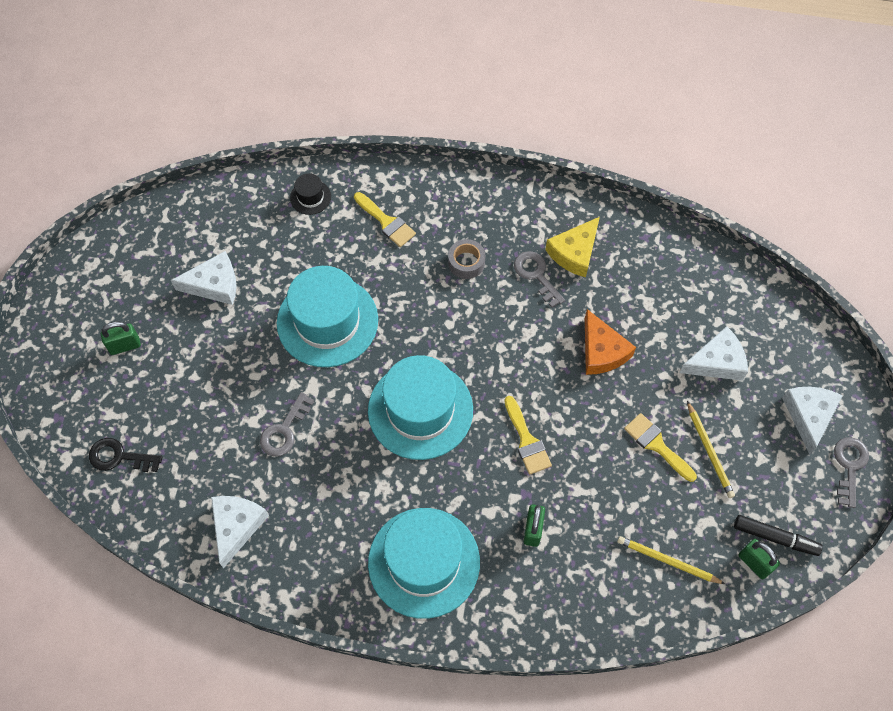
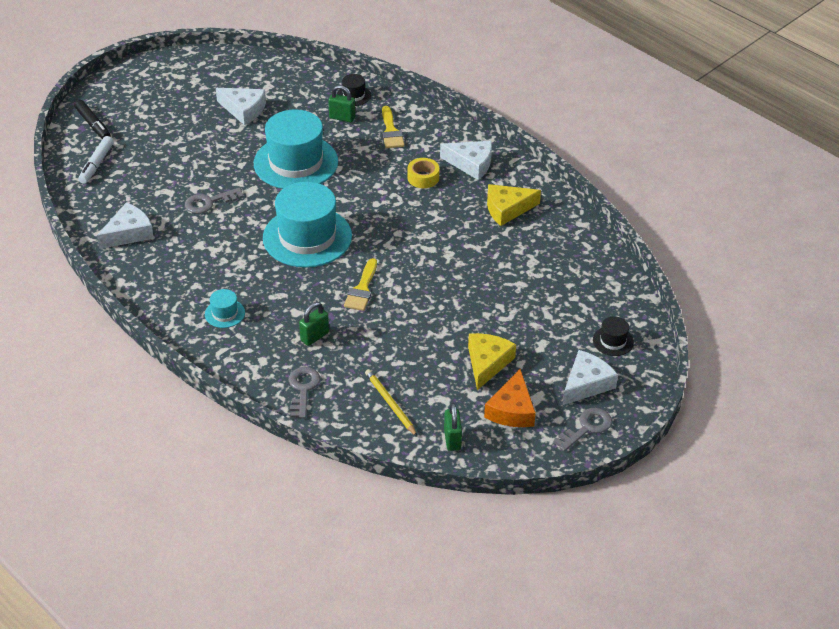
camera: 35 degrees right, 20 degrees down
(119, 457) = (96, 164): black key -> white marker
(125, 346) = (157, 113): green padlock -> green padlock (342, 118)
(424, 562) = (225, 313): turquoise hat -> turquoise hat, size x0.43
(466, 262) = (423, 178): grey tape -> yellow tape
(536, 275) = (465, 208): grey key -> grey key (303, 389)
(602, 351) = (468, 270): orange cheese -> orange cheese (512, 410)
(657, 445) = (452, 339): yellow brush -> none
(709, 451) = (487, 363): yellow pencil -> yellow cheese
(716, 362) = (548, 318): white cheese -> white cheese (471, 164)
(775, 538) = (484, 435): black marker -> black marker (93, 124)
(790, 350) = (613, 341): none -> black hat

